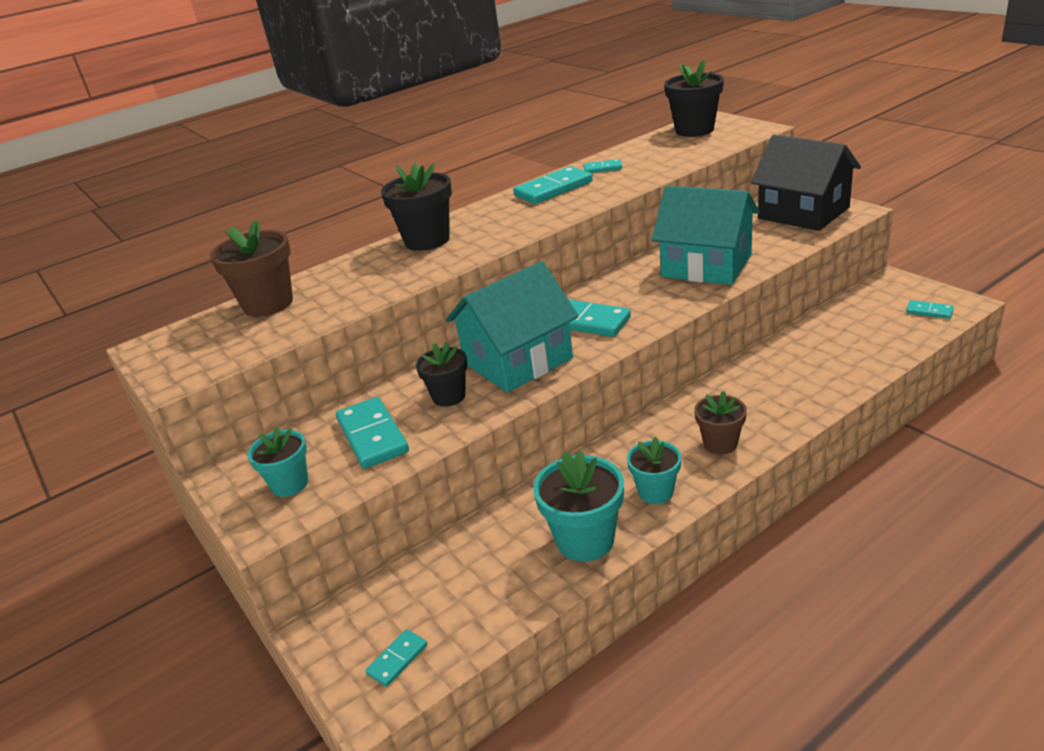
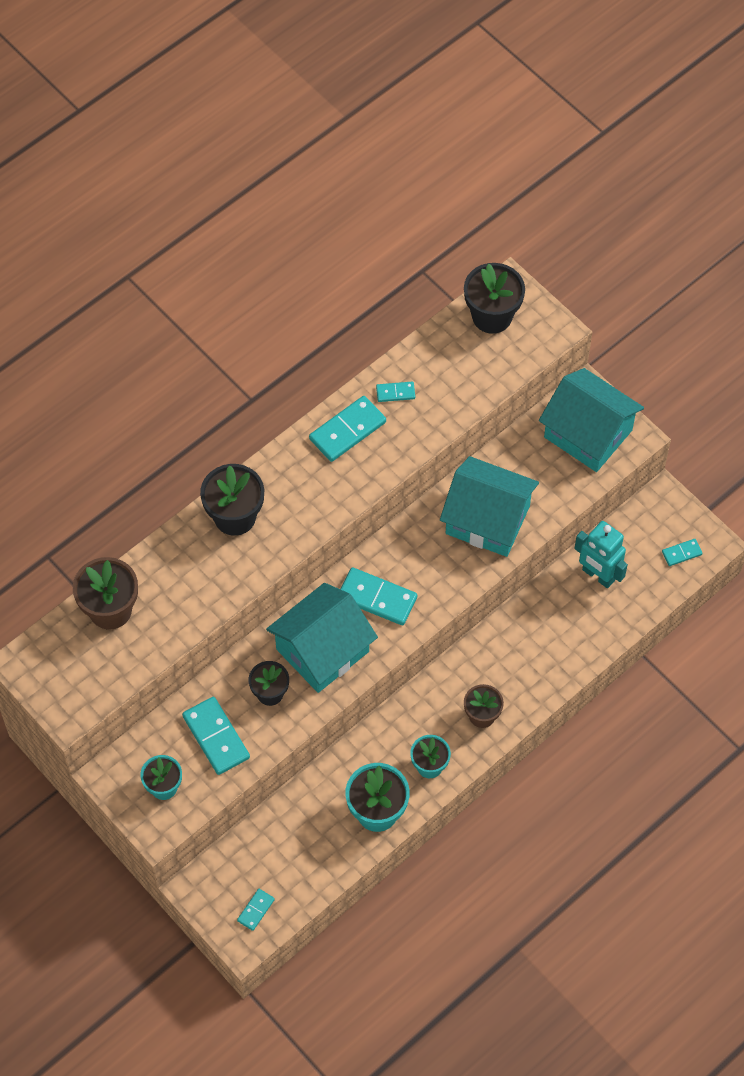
camera: 10 degrees left, 30 degrees up
(803, 213) = (588, 433): black house -> turquoise house
(837, 332) = (598, 575): none -> turquoise robot
(929, 311) = (681, 553): turquoise domino -> turquoise domino turned 45 degrees counterclockwise

